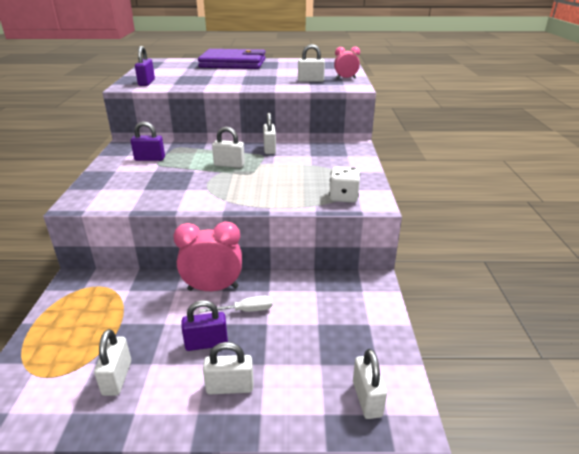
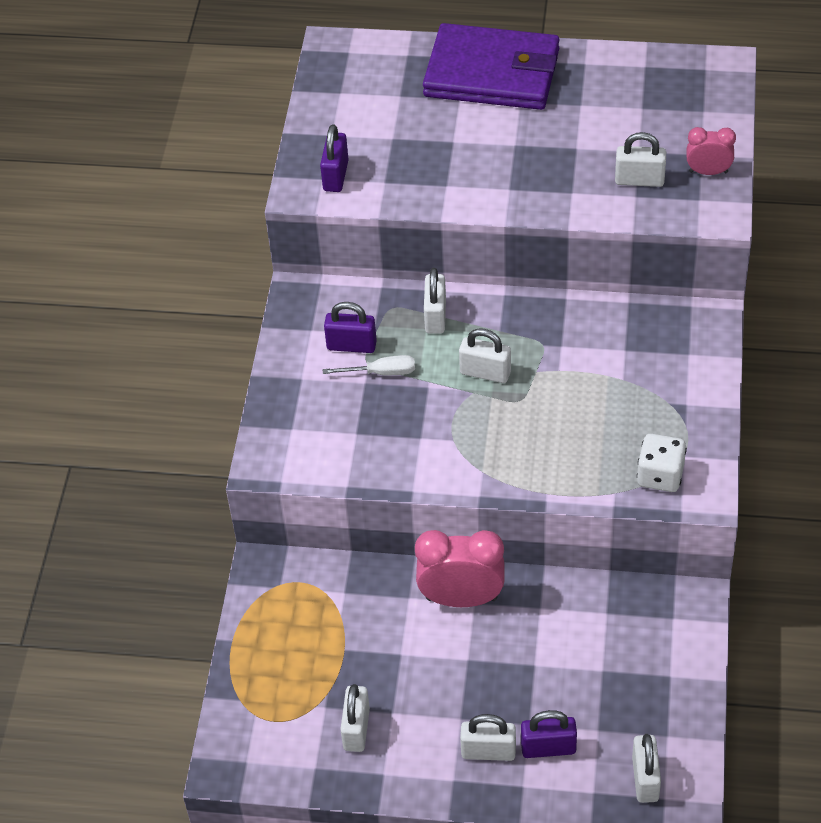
camera: 10 degrees right, 20 degrees up
(206, 343) = (458, 689): purple padlock -> purple padlock (548, 748)
(245, 310) = (507, 641): white screwdriver -> white screwdriver (381, 372)
(269, 149) = (555, 324): white padlock -> white padlock (435, 316)

